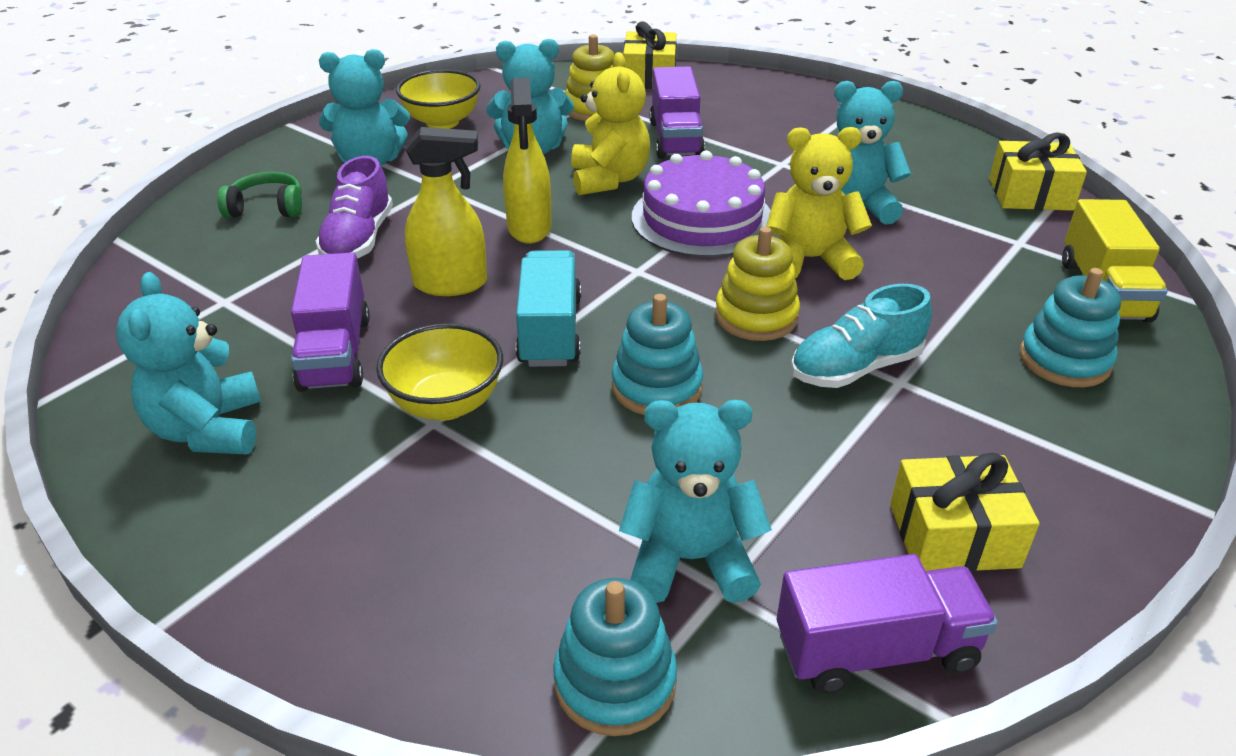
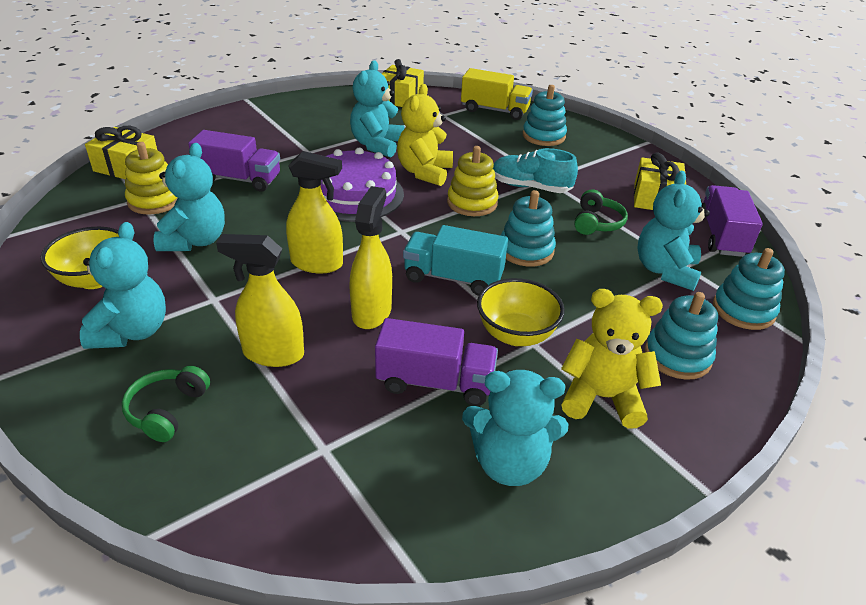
camera: 75 degrees left, 0 degrees up
(358, 239) = (273, 354): purple shoe -> yellow spray bottle
(447, 583) = (677, 356): none -> turquoise stacking toy
(609, 179) = (274, 217): yellow teddy bear -> yellow teddy bear (602, 398)
(795, 458) = (597, 223): none -> green headphones
(855, 368) = (530, 187): turquoise shoe -> turquoise shoe turned 120 degrees clockwise

